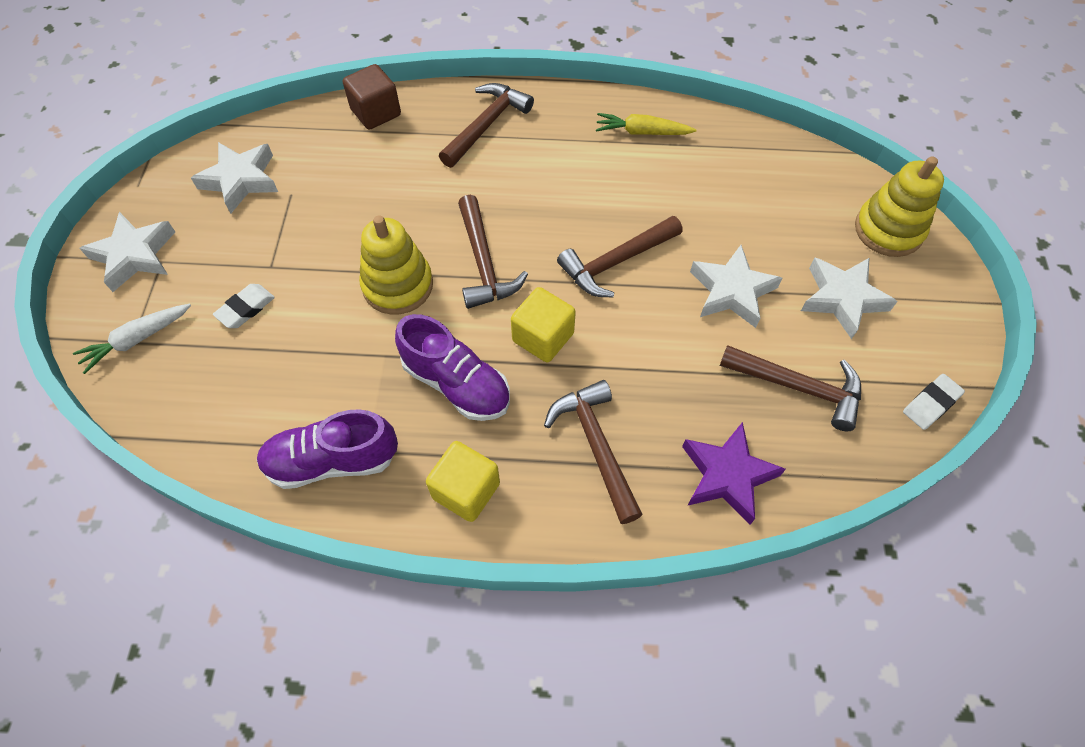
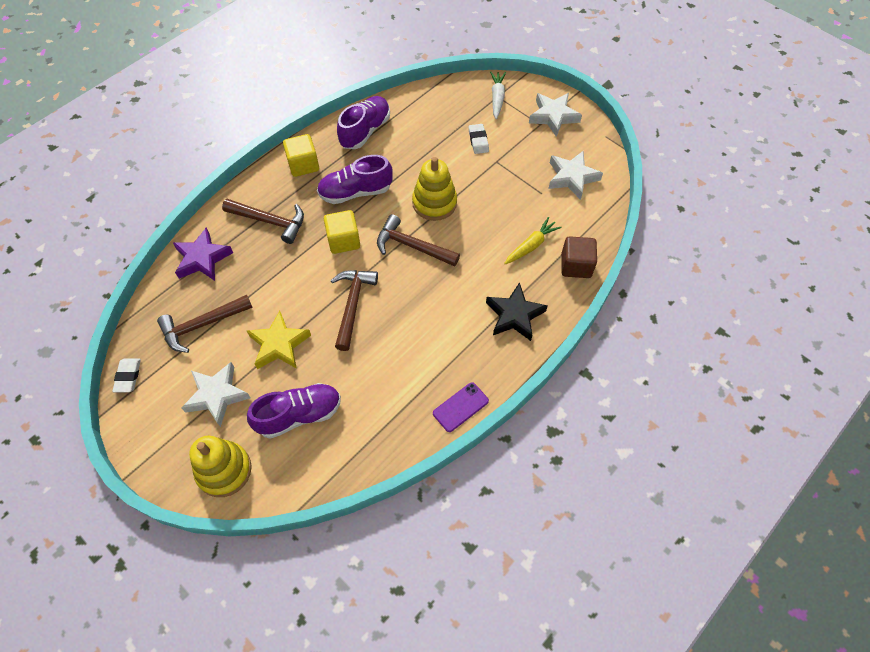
camera: 130 degrees right, 0 degrees up
(486, 125) = (514, 315): brown hammer -> black star
(626, 106) = (460, 407): none -> purple phone
(642, 132) = (430, 397): yellow carrot -> yellow carrot (531, 245)
(732, 291) = (279, 344): white star -> yellow star
(774, 215) = (299, 415): none -> purple shoe

